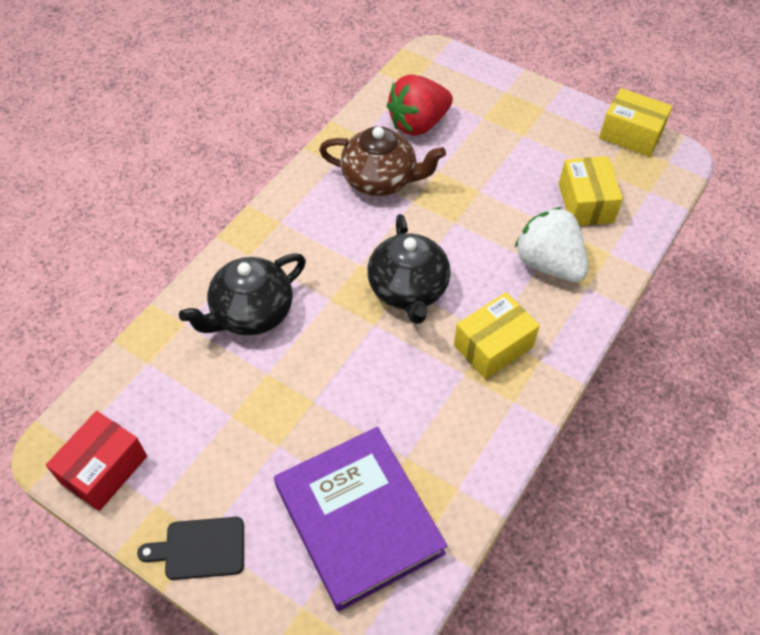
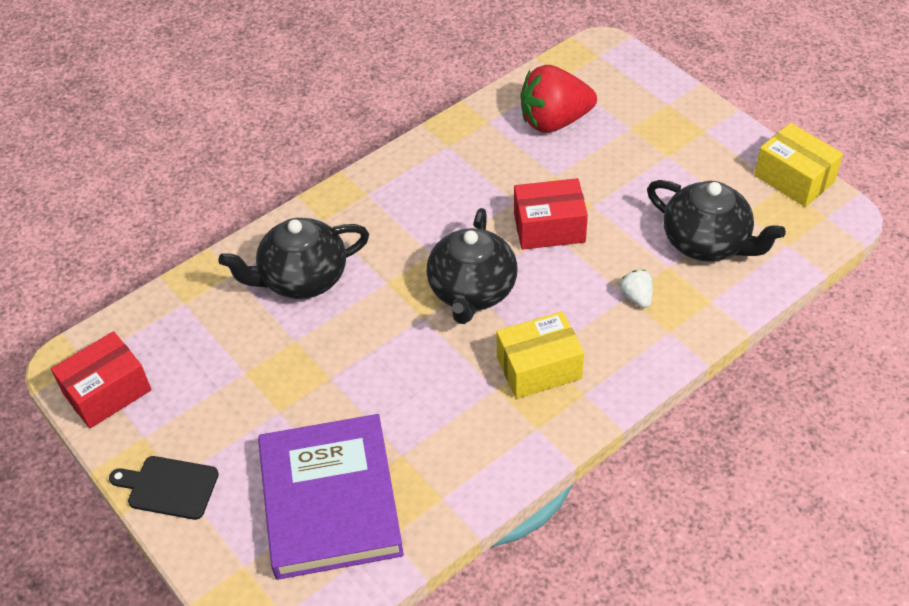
camera: 20 degrees right, 5 degrees down
(381, 180) = (489, 172): brown teapot -> none
(451, 218) = (549, 227): none -> red box
(548, 264) = (636, 297): white strawberry -> white strawberry, size x0.45
(586, 203) = (707, 242): yellow box -> black teapot

